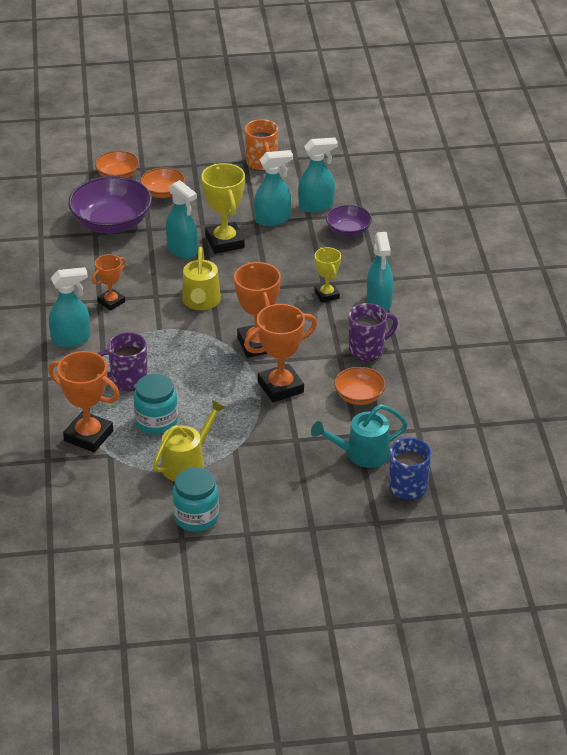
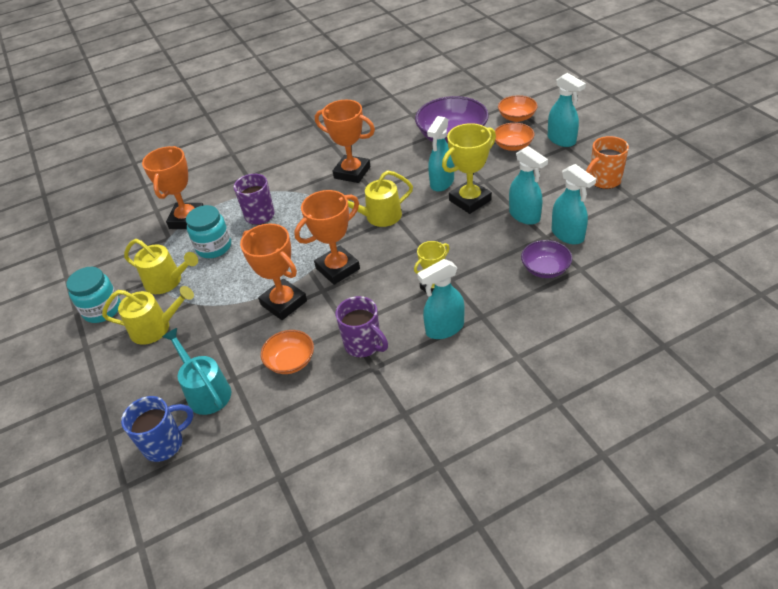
camera: 75 degrees right, 5 degrees up
(71, 339) = (297, 171): turquoise spray bottle -> turquoise spray bottle (561, 140)
(111, 302) = (352, 172): orange trophy -> orange trophy, size x1.68
(254, 479) = (156, 328): none -> yellow watering can

